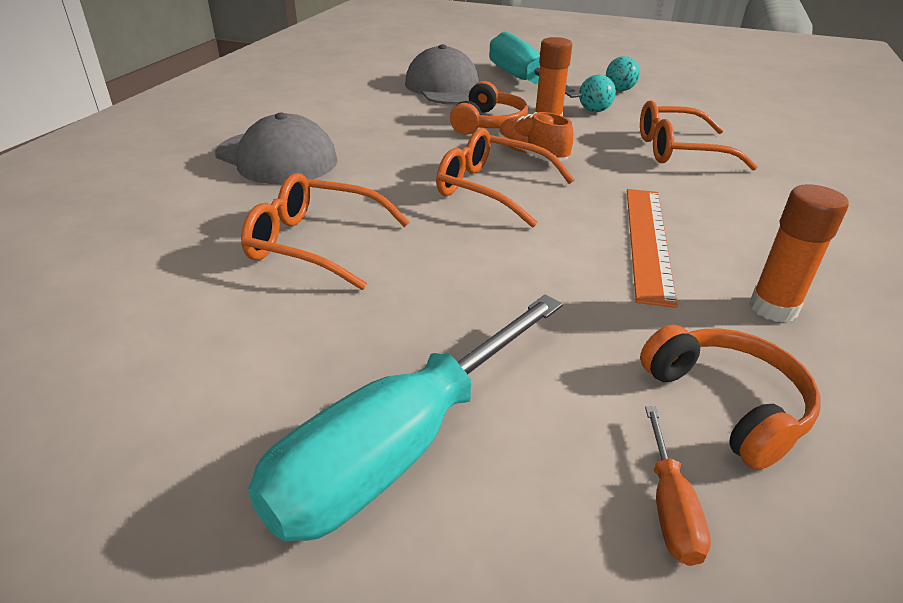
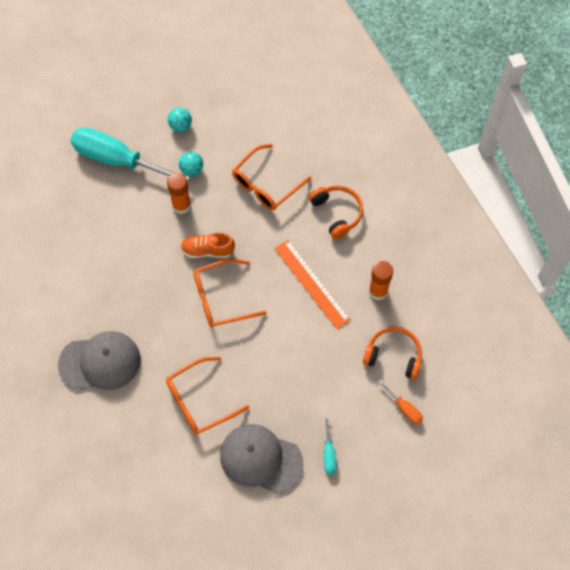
camera: 45 degrees left, 30 degrees up
(400, 447) = (329, 453): turquoise screwdriver -> turquoise screwdriver, size x0.42
(446, 88) = (87, 208): grey cap -> grey cap (261, 459)
(489, 123) = (155, 234): orange headphones -> orange headphones (337, 213)

